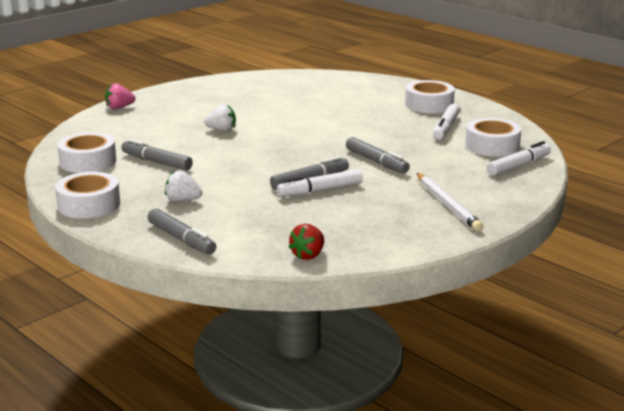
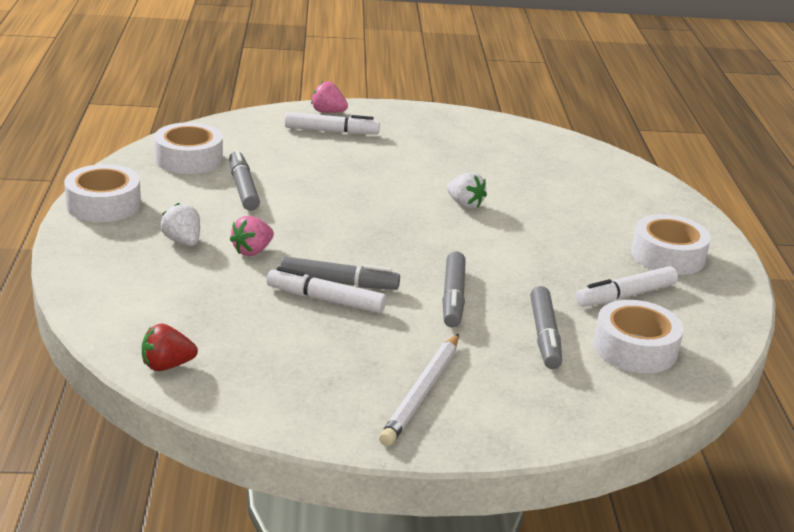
camera: 40 degrees right, 5 degrees up
(181, 239) = (102, 282): grey marker -> grey marker (544, 335)
(222, 130) = (372, 181): white strawberry -> white strawberry (465, 204)
(232, 187) = (252, 251): none -> pink strawberry
(518, 166) = (613, 392): white marker -> white marker (331, 131)

